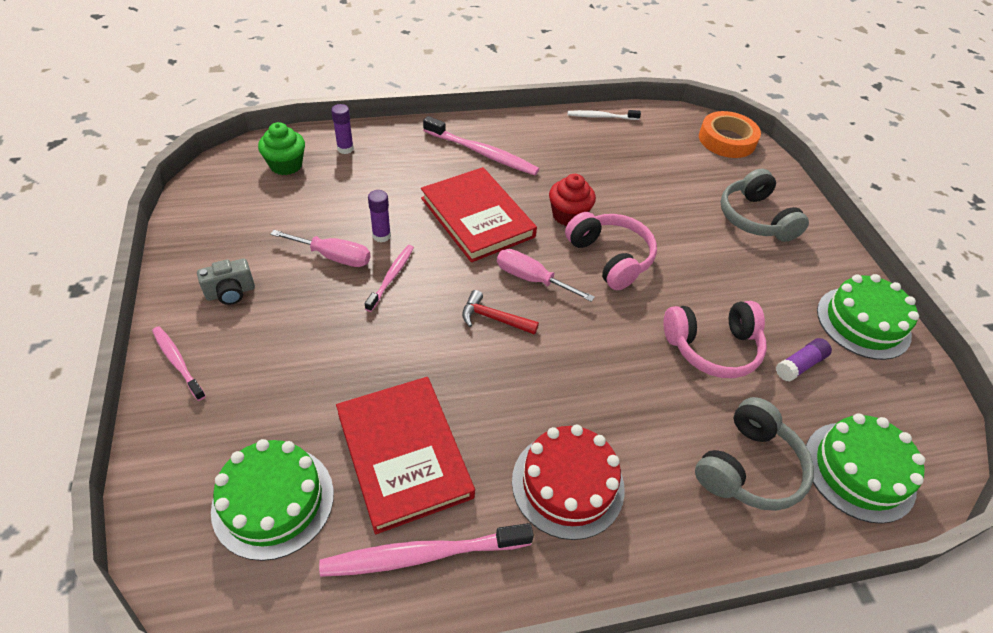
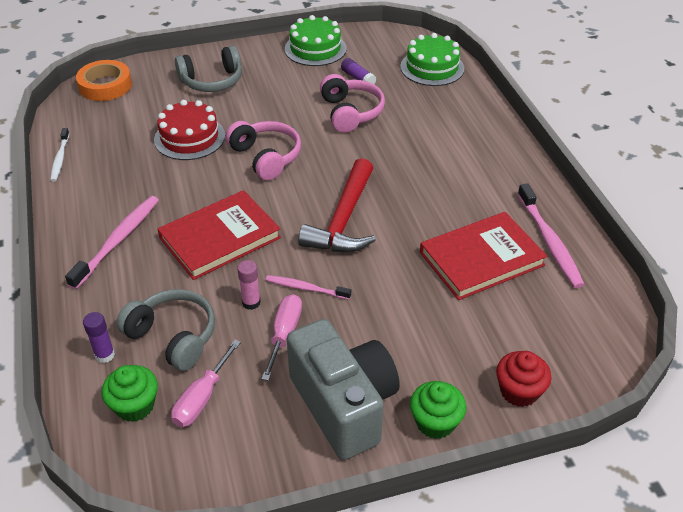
camera: 90 degrees left, 5 degrees down
(178, 362) = (435, 422): pink toothbrush -> green cupcake
(231, 292) = (344, 405): grey camera -> grey camera, size x2.41
(273, 501) = (541, 323): green cake -> none
(381, 236) = (251, 302): purple glue stick -> pink glue stick
(493, 318) = (343, 220): red hammer -> red hammer, size x2.01
(531, 279) = (296, 200): pink screwdriver -> pink screwdriver (202, 398)
(568, 215) = (214, 180): red cupcake -> red cupcake (519, 391)
(568, 484) = (478, 179): red cake -> red cake (189, 137)
(610, 258) = (266, 157): pink headphones -> pink headphones turned 90 degrees clockwise
(748, 467) = (442, 107): grey headphones -> grey headphones (173, 337)

